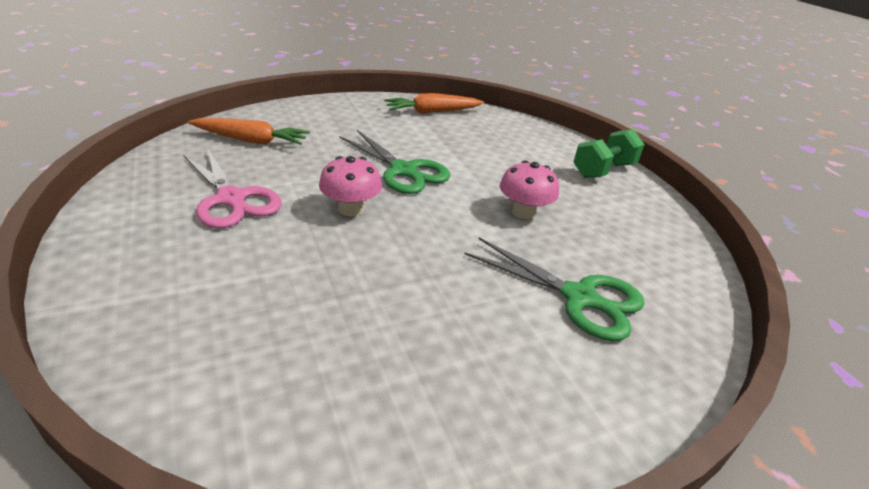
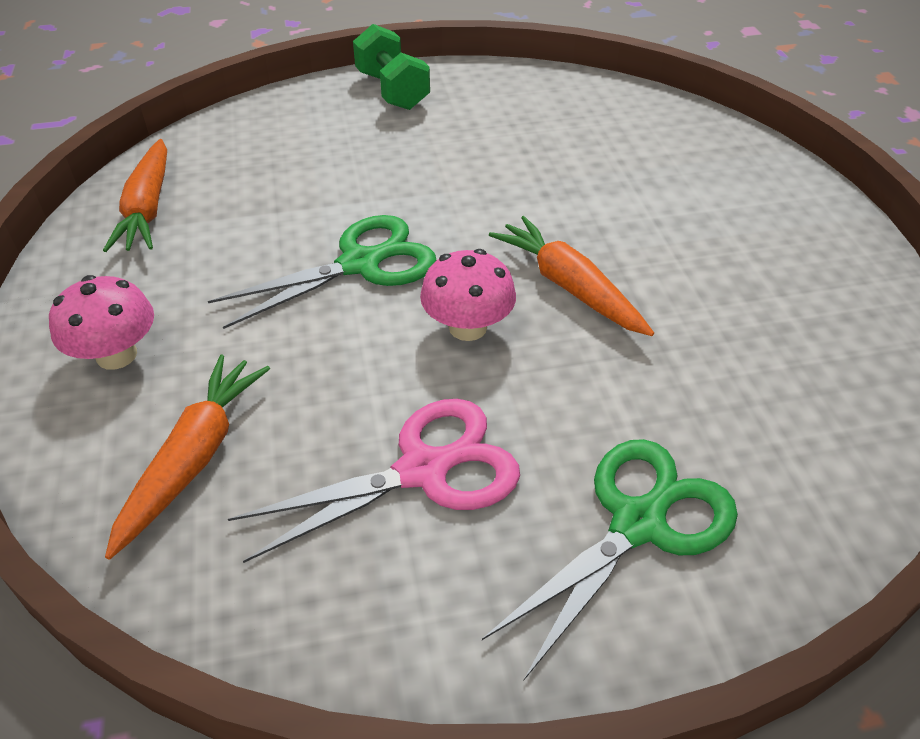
camera: 75 degrees left, 10 degrees up
(401, 249) = (568, 286): none -> orange carrot
(523, 212) = (488, 174): pink mushroom -> pink mushroom (116, 355)
(580, 298) = (651, 170): green scissors -> green scissors (638, 522)

